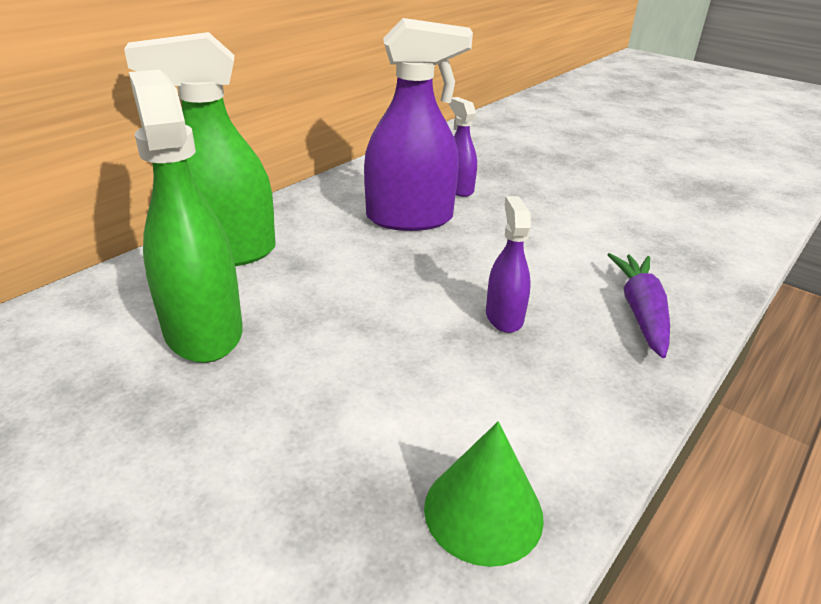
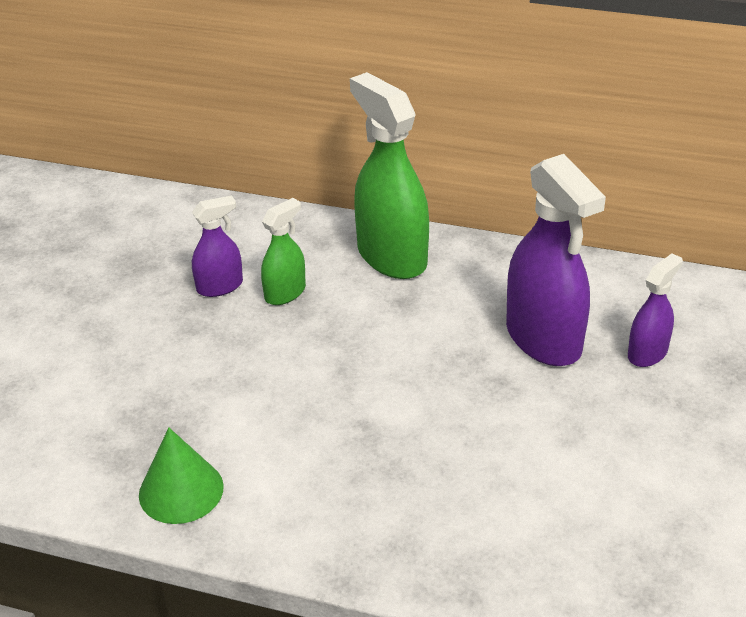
camera: 70 degrees right, 5 degrees up
(203, 330) = (285, 293): green spray bottle -> green spray bottle, size x0.52
(504, 317) = (412, 450): purple spray bottle -> purple spray bottle (220, 286)
(641, 312) = (489, 549): purple carrot -> none

